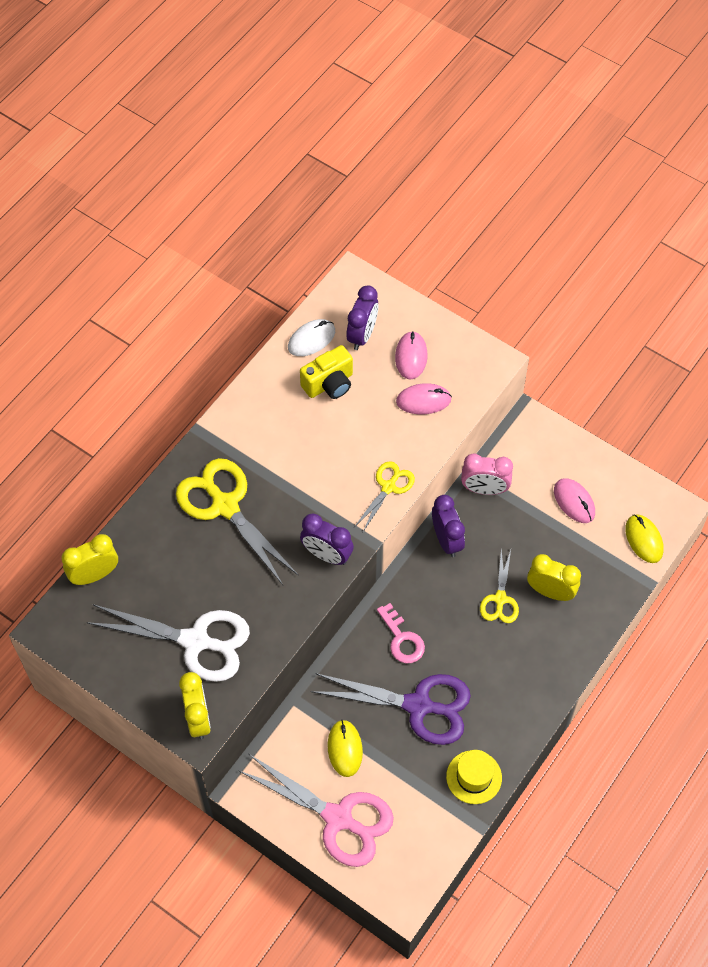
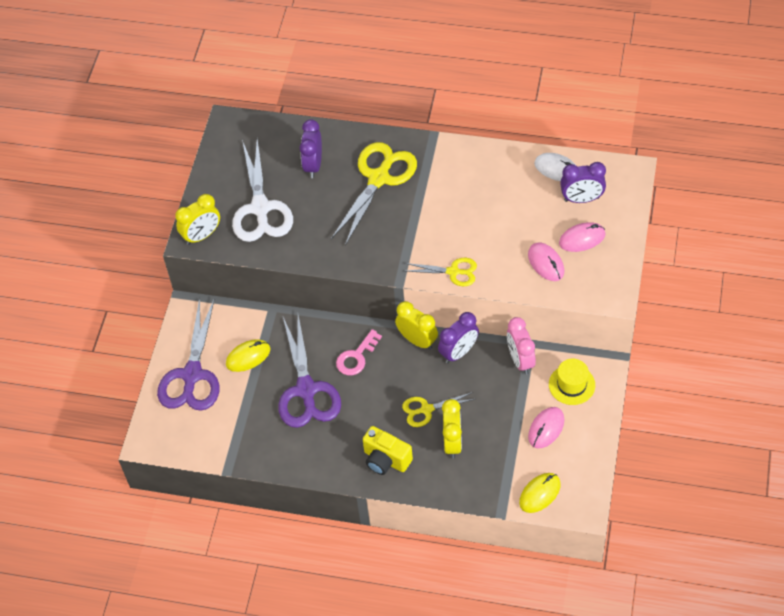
camera: 70 degrees right, 5 degrees down
(94, 575) = (282, 129): yellow clock -> yellow clock (417, 340)
(327, 555) = (372, 257): purple clock -> purple clock (313, 165)
(329, 384) = (523, 197): yellow camera -> yellow camera (386, 460)
(338, 818) = (192, 375): pink scissors -> purple scissors
(474, 777) = (265, 450): yellow hat -> yellow hat (571, 385)

